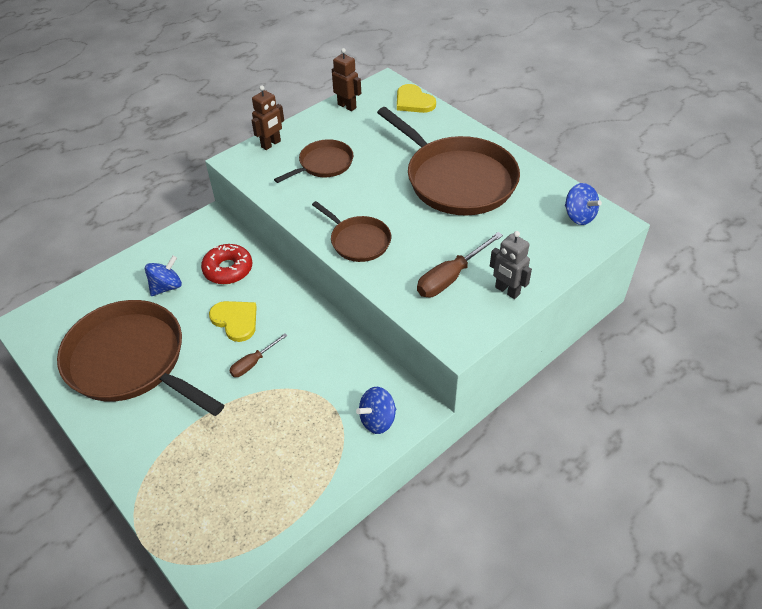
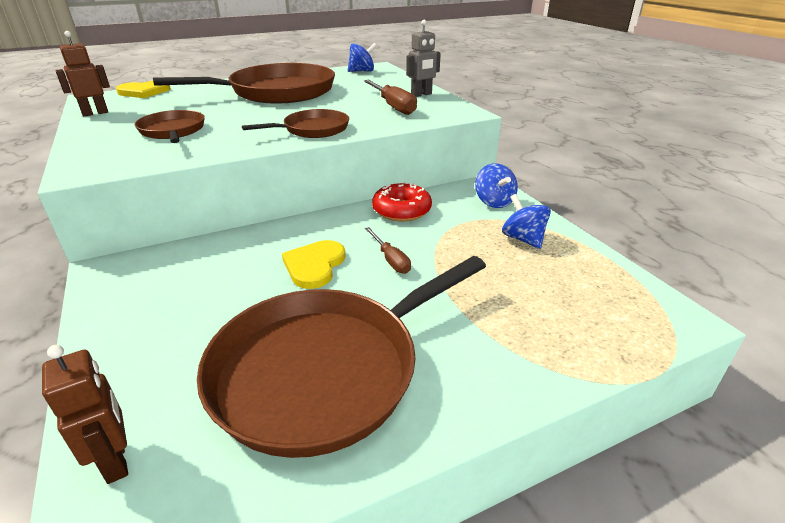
camera: 75 degrees left, 15 degrees down
(166, 287) = (198, 320): blue spinning top -> blue spinning top (523, 239)
(228, 269) = (219, 263): red donut -> red donut (401, 210)
(235, 320) = (314, 265): yellow heart -> yellow heart turned 45 degrees counterclockwise
(271, 144) = (87, 151): brown robot -> brown robot (116, 461)

